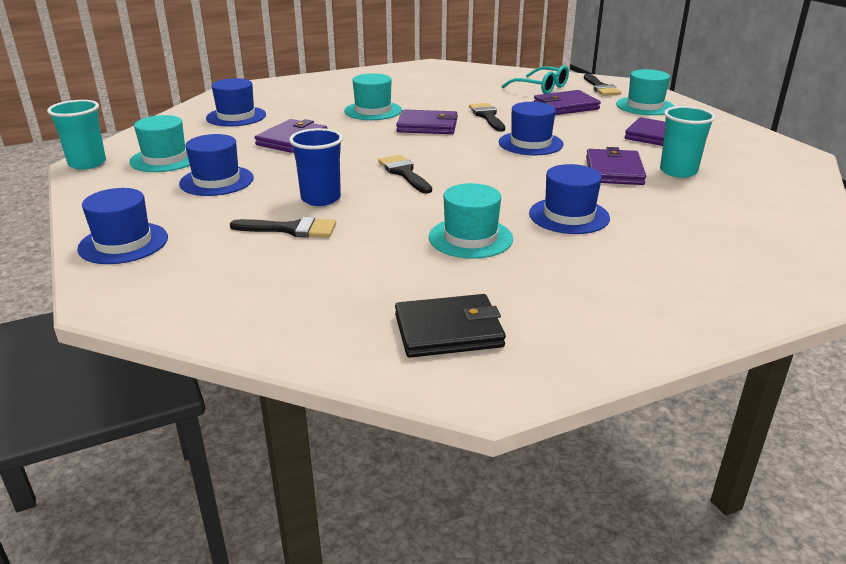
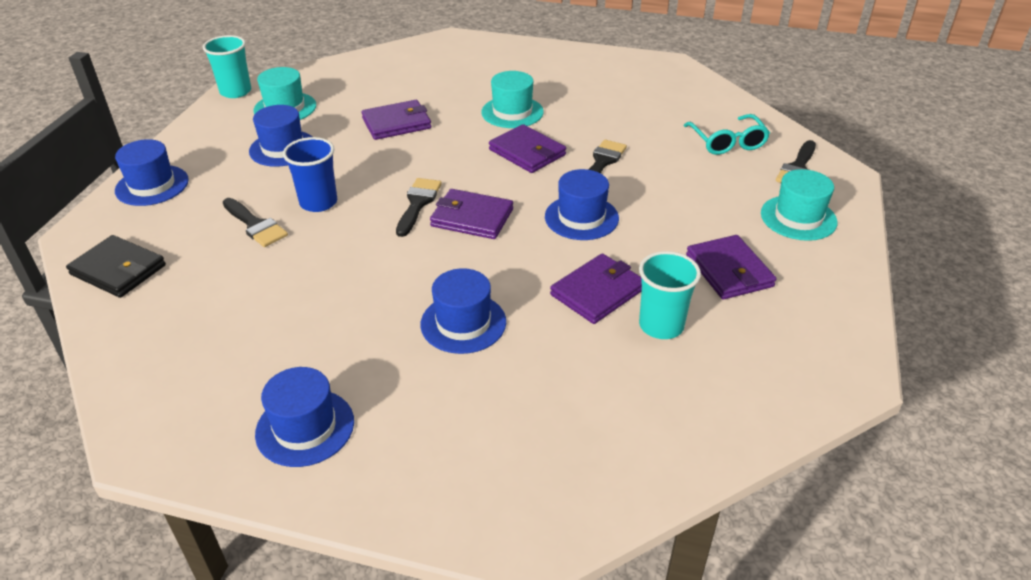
camera: 40 degrees right, 10 degrees up
(236, 116) = (397, 76): blue hat -> blue hat (305, 427)
(448, 331) = (200, 382): black wallet -> black wallet (118, 270)
(470, 238) = (351, 303): turquoise hat -> none
(565, 106) = (706, 181): purple wallet -> purple wallet (472, 217)

